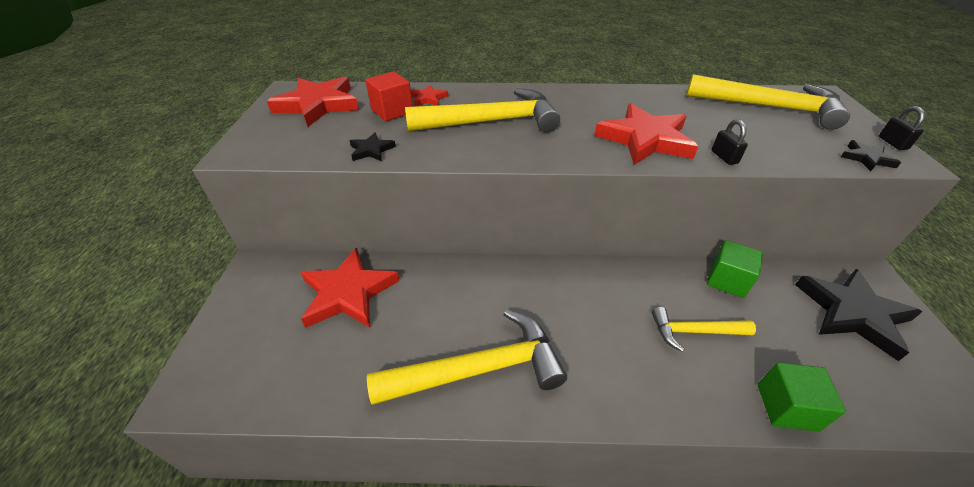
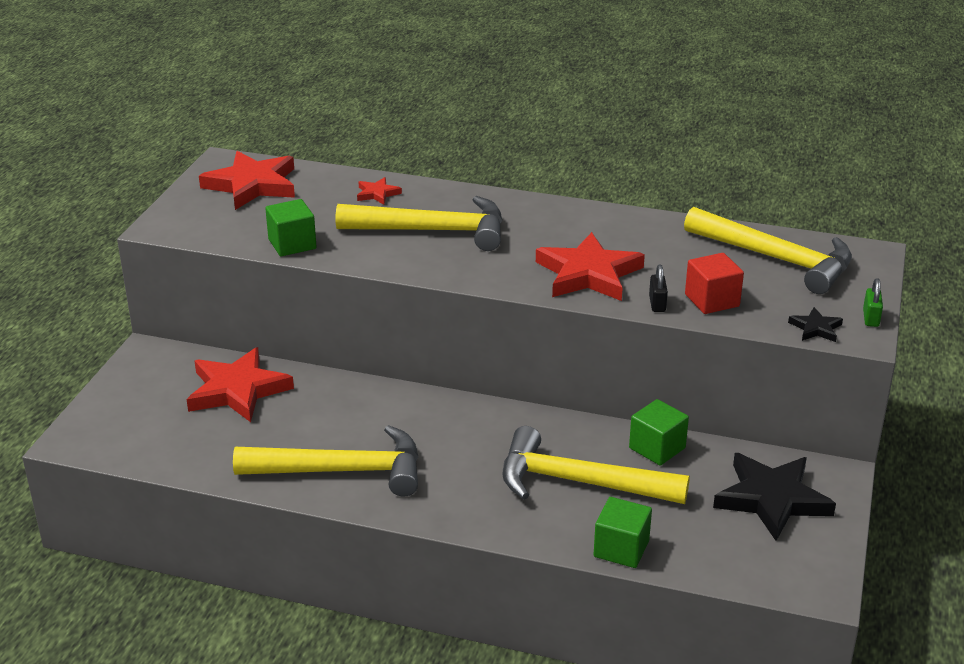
camera: 15 degrees right, 10 degrees down
(371, 150) = (292, 244): black star -> green cube
(392, 111) = (330, 204): red cube -> red cube (712, 300)
(694, 331) = (579, 482): yellow hammer -> yellow hammer, size x1.81
(892, 143) = (870, 318): black padlock -> green padlock

